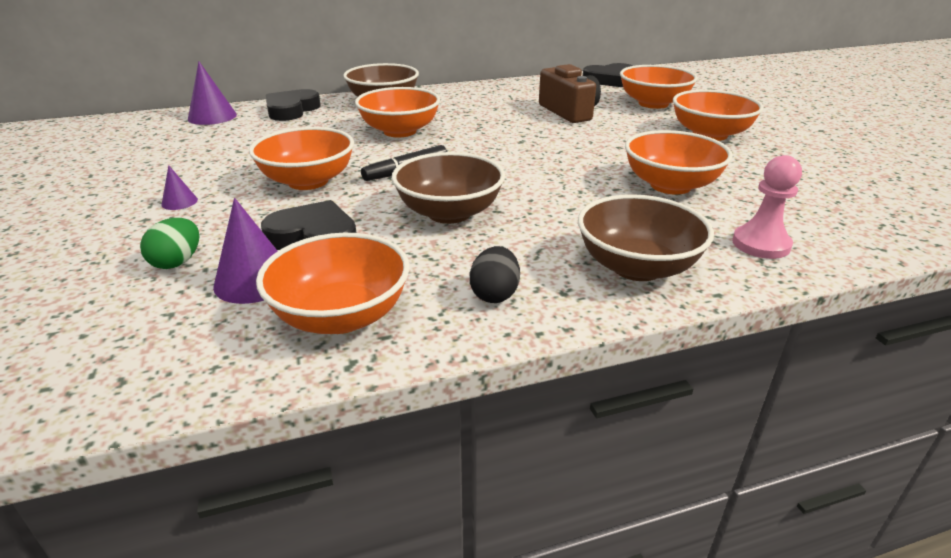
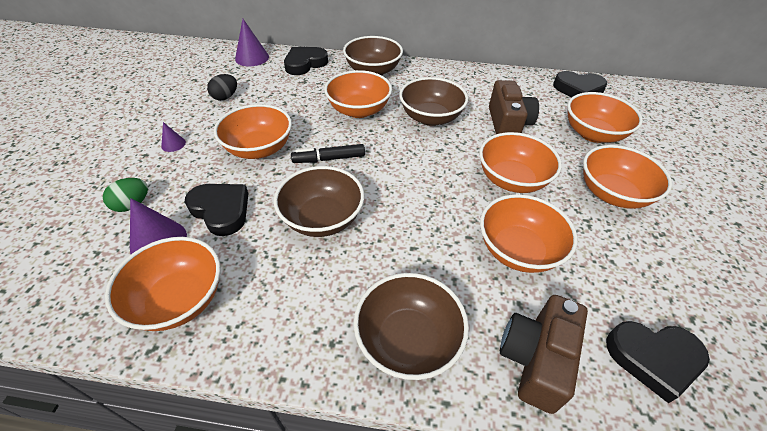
camera: 25 degrees right, 15 degrees up
(487, 122) = (430, 118): none -> brown bowl
(494, 294) = (285, 323): black egg -> black egg (225, 97)
(614, 145) = (512, 180): none -> orange bowl
(761, 244) = (535, 359): pink pawn -> brown camera
(847, 216) = (653, 358): none -> black heart

